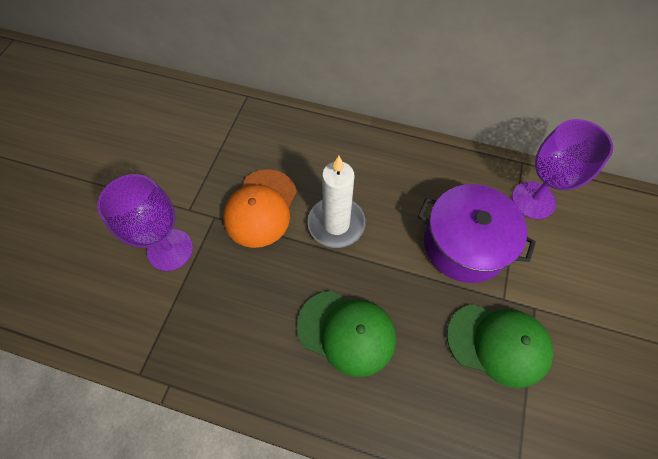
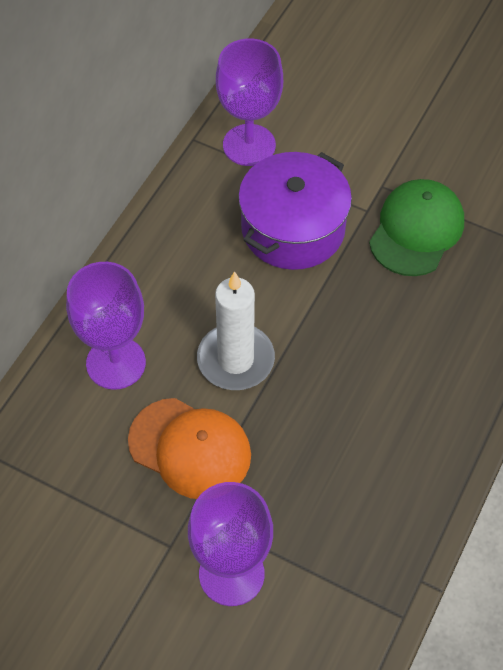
camera: 80 degrees left, 5 degrees down
(318, 153) = (116, 363): none -> purple goblet
(346, 332) = (382, 373): green cap -> none

